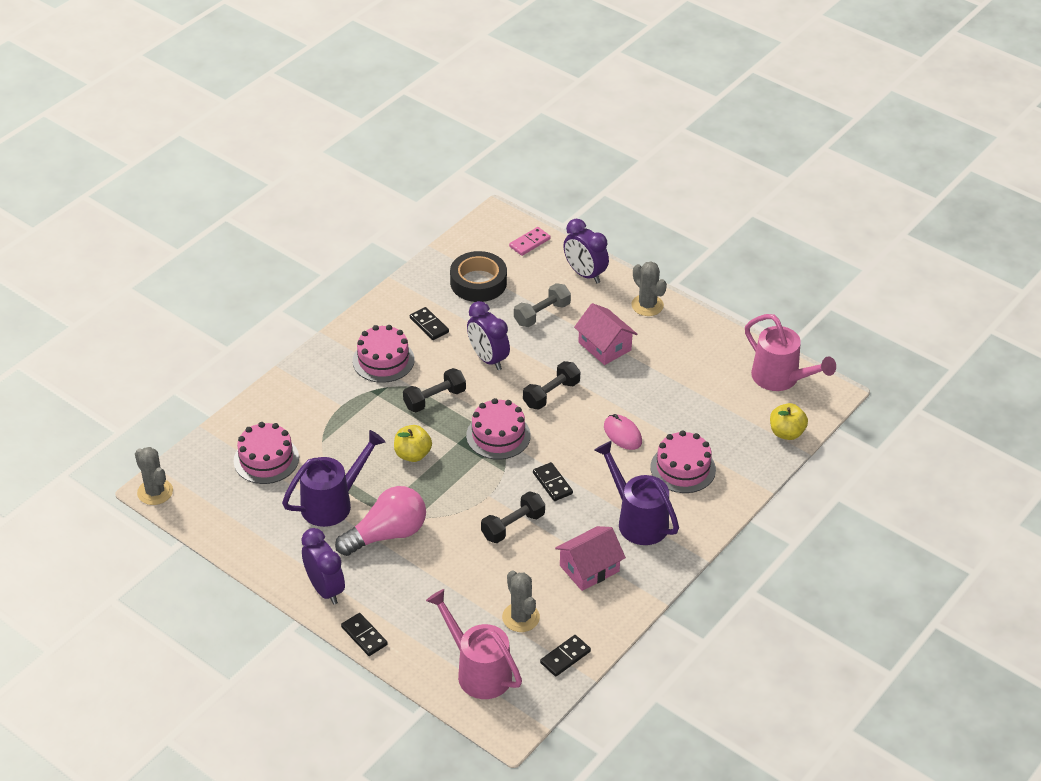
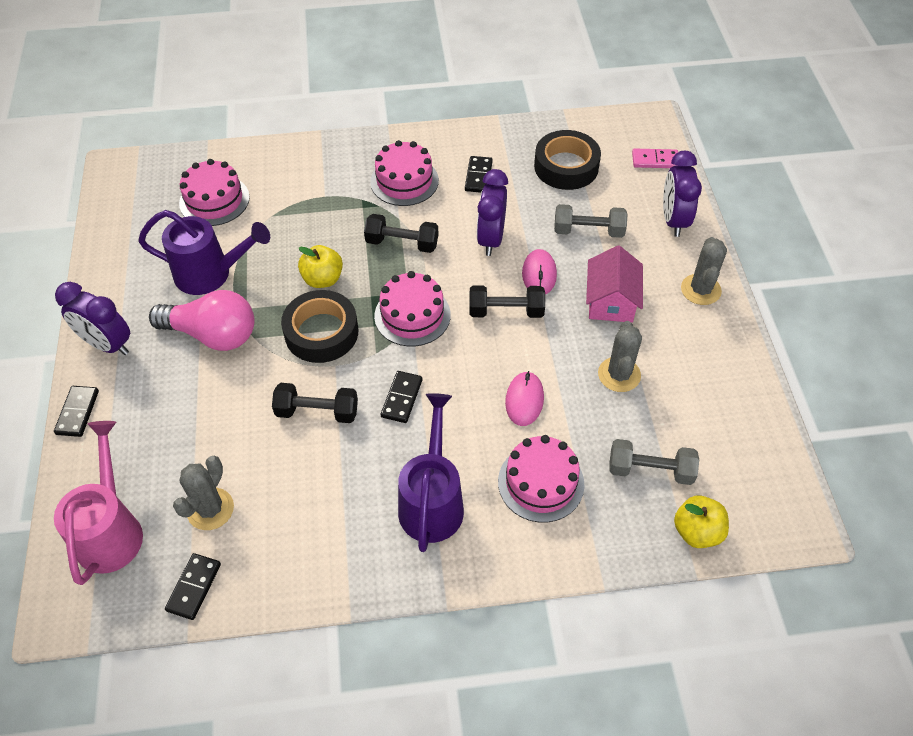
camera: 45 degrees right, 10 degrees up
(155, 492) = (111, 169): grey cactus -> grey cactus (619, 374)
(325, 589) = (107, 344): purple clock -> purple clock turned 105 degrees clockwise
(455, 484) = (321, 332): none -> black tape
(544, 360) = (539, 274): none -> pink mouse
(565, 657) = (194, 587): black domino -> black domino turned 75 degrees counterclockwise
(589, 568) = (328, 513): pink house -> none
(730, 420) = (650, 470): none -> grey dumbbell
(781, 379) = (759, 466): pink watering can -> none

